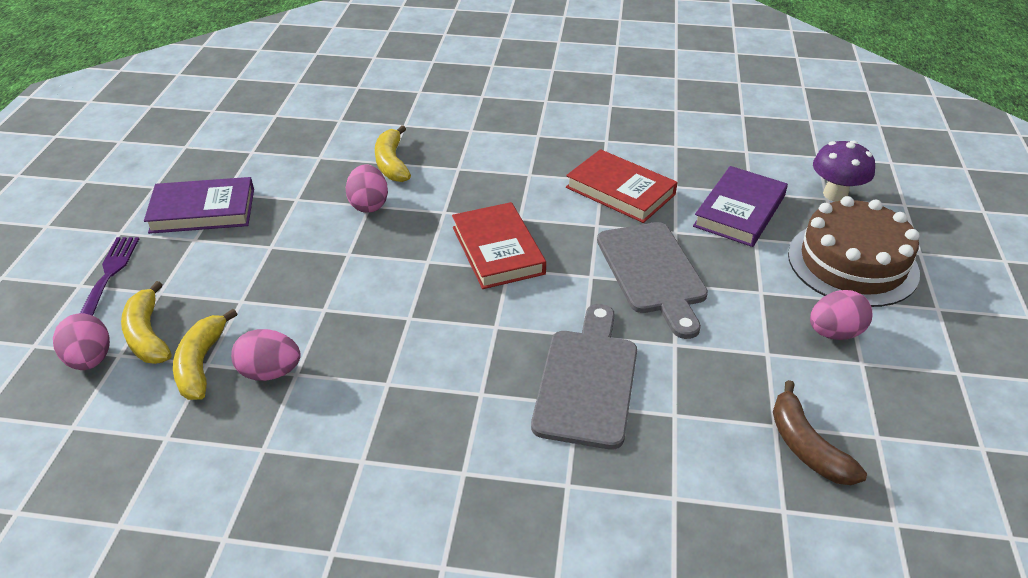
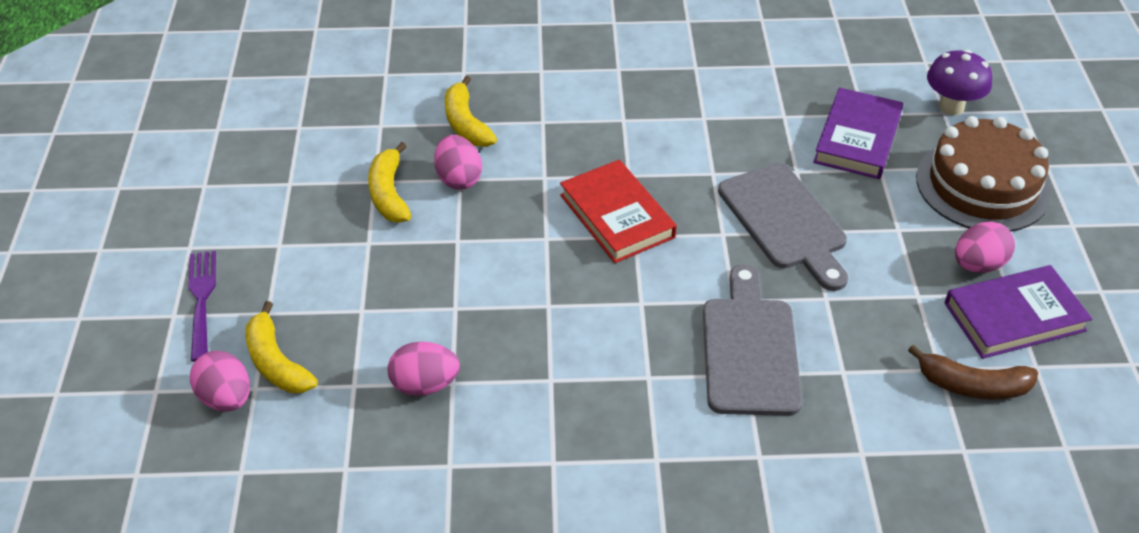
camera: 10 degrees left, 5 degrees up
(201, 364) = (348, 386): yellow banana -> yellow banana (389, 193)
(203, 211) = (274, 209): purple book -> purple book (1014, 317)
(620, 191) = (727, 129): red book -> none
(806, 446) = (972, 385): brown banana -> brown banana turned 45 degrees counterclockwise

